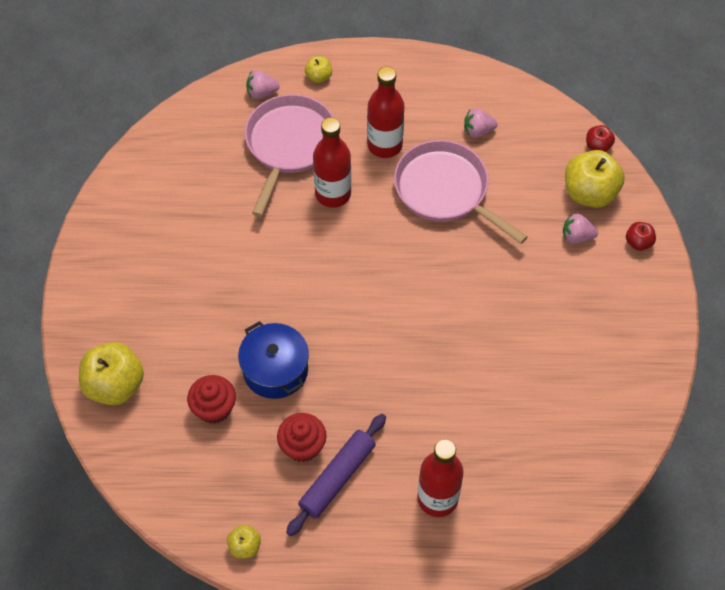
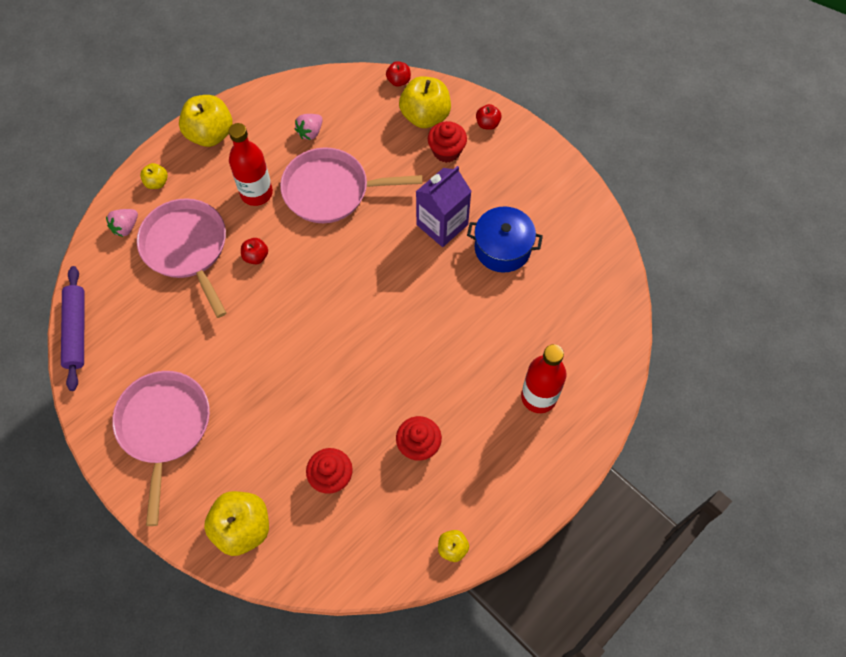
camera: 45 degrees left, 5 degrees up
(138, 263) = (164, 426): none -> pink pan
(275, 370) = (345, 411): blue pot -> blue pot (502, 248)
(333, 194) = (256, 256): red bottle -> red apple
(337, 477) = (463, 444): purple rolling pin -> purple rolling pin (76, 331)
(397, 71) = (210, 134): none -> yellow apple
(507, 293) = (442, 224): none -> purple carton
(576, 236) = (446, 151): pink strawberry -> red cupcake

